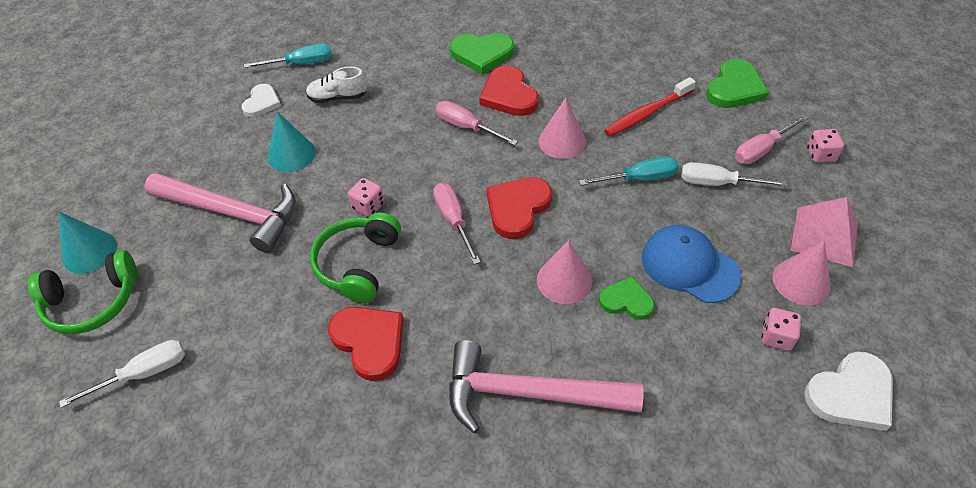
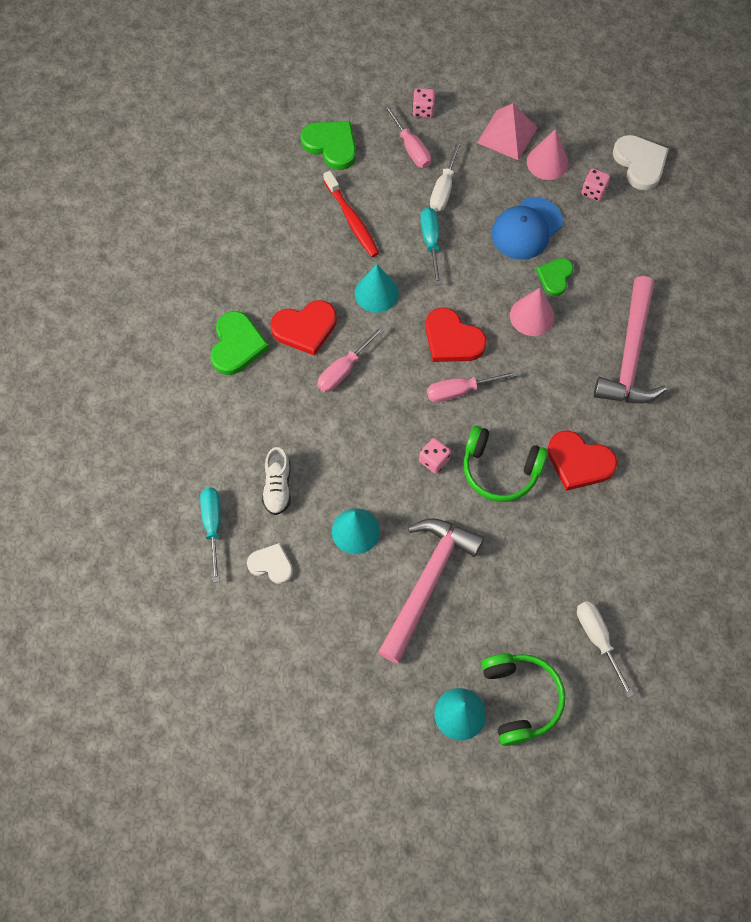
camera: 85 degrees left, 15 degrees up
(369, 342) = (579, 462): red heart -> red heart turned 120 degrees counterclockwise
(562, 141) = (376, 293): pink cone -> turquoise cone

